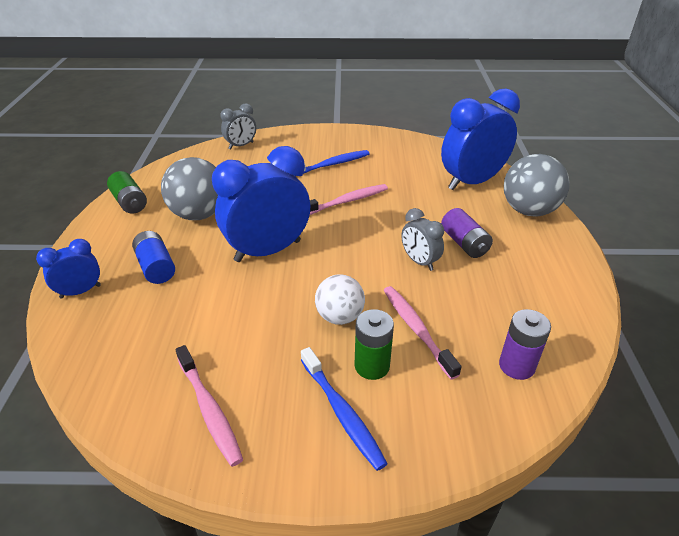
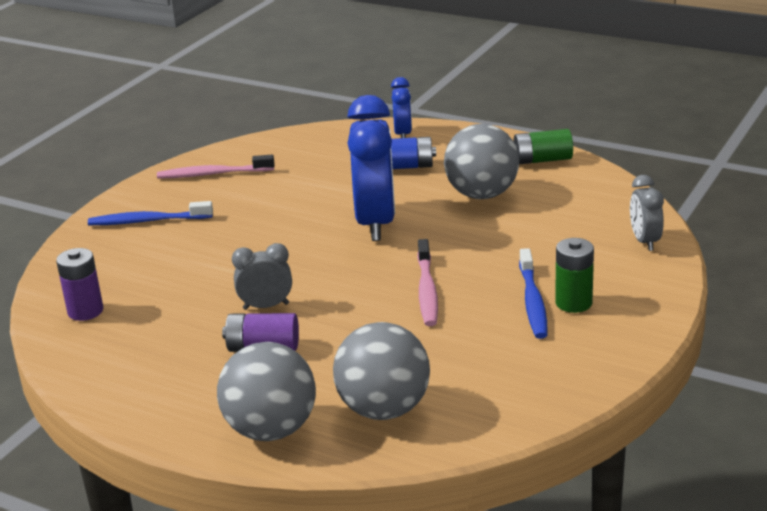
camera: 120 degrees right, 10 degrees down
(339, 317) = (241, 241): white ball -> none
(372, 366) = (171, 243): green battery -> green battery (573, 303)
(416, 329) = (182, 275): pink toothbrush -> none
(472, 182) = (384, 409): blue clock -> grey ball

